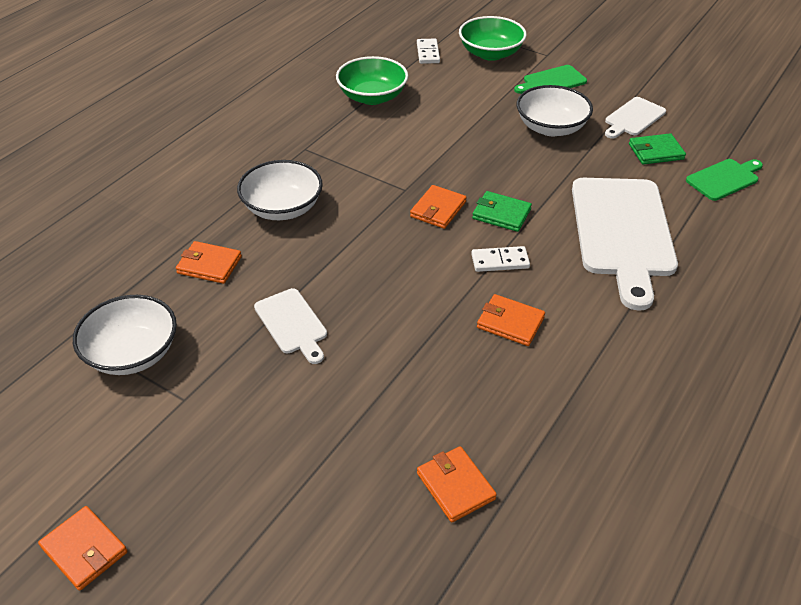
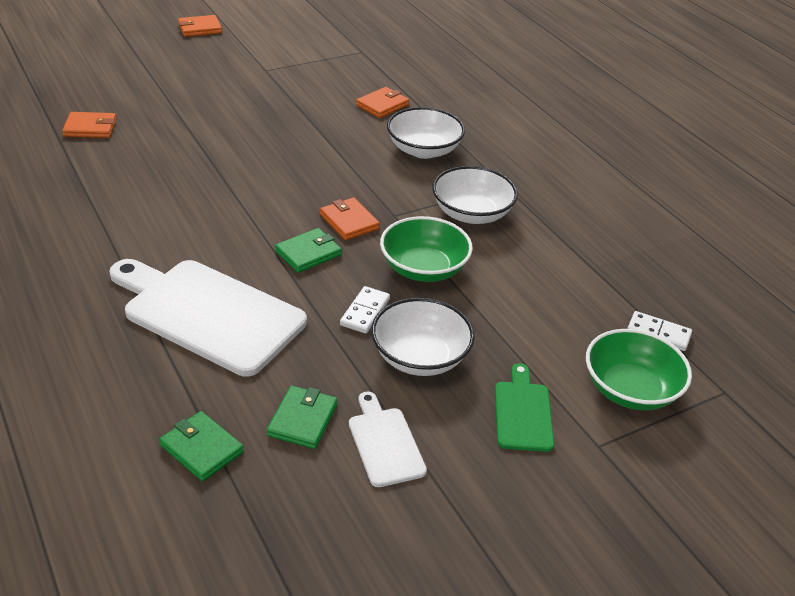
camera: 115 degrees right, 5 degrees down
(132, 353) = (323, 64): white bowl -> white bowl (471, 213)
(292, 324) = (287, 117): white cutting board -> none
(372, 97) = (575, 254): green bowl -> green bowl (423, 268)
(500, 261) = (250, 225): white domino -> white domino (365, 312)
(510, 322) = (182, 201): orange wallet -> none
(724, 179) = (202, 448): green cutting board -> green wallet

